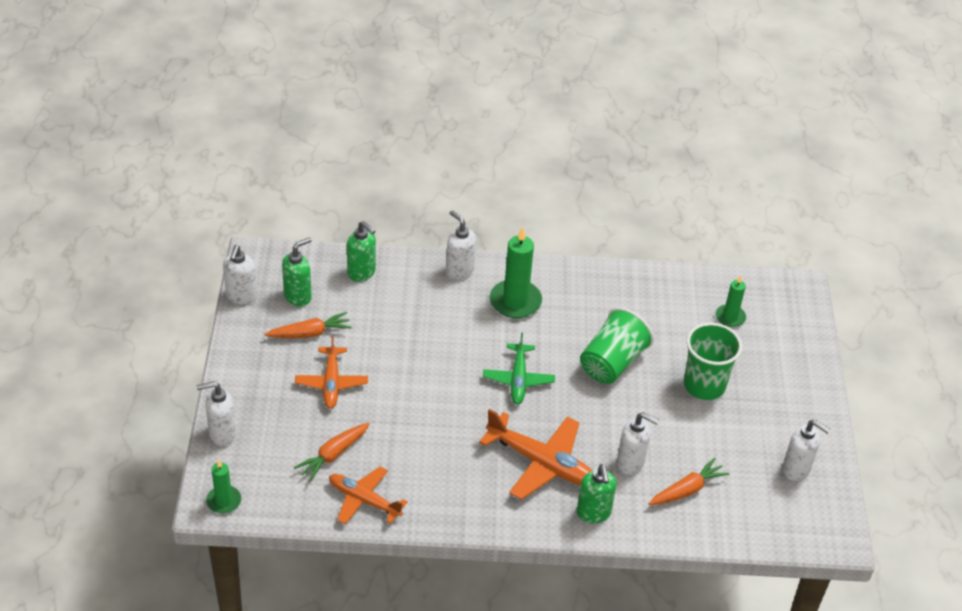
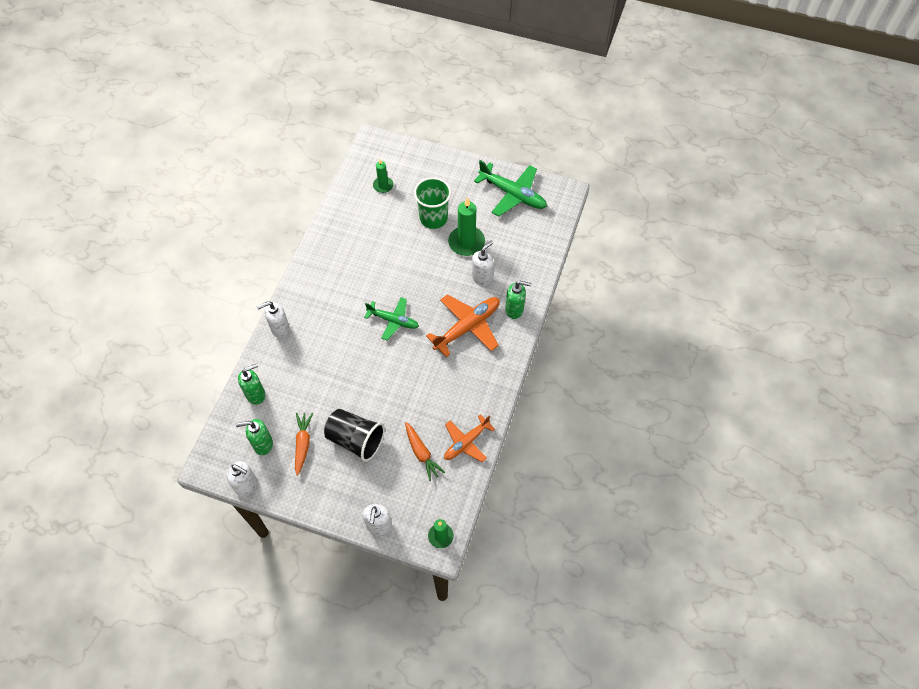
camera: 70 degrees left, 15 degrees up
(298, 296) = (262, 444): green soap dispenser -> green soap dispenser turned 75 degrees counterclockwise
(331, 383) = (356, 440): orange plane -> black cup
(515, 301) = (323, 302): green candle -> green candle (466, 242)
(612, 362) = (398, 262): green cup -> none
(687, 490) = (511, 254): orange carrot -> none
(796, 469) = (512, 194): white soap dispenser -> green plane

